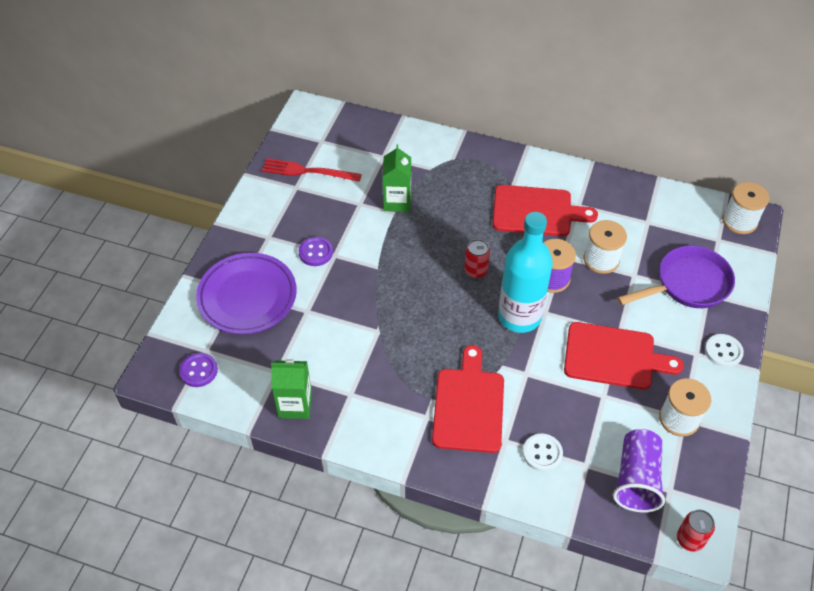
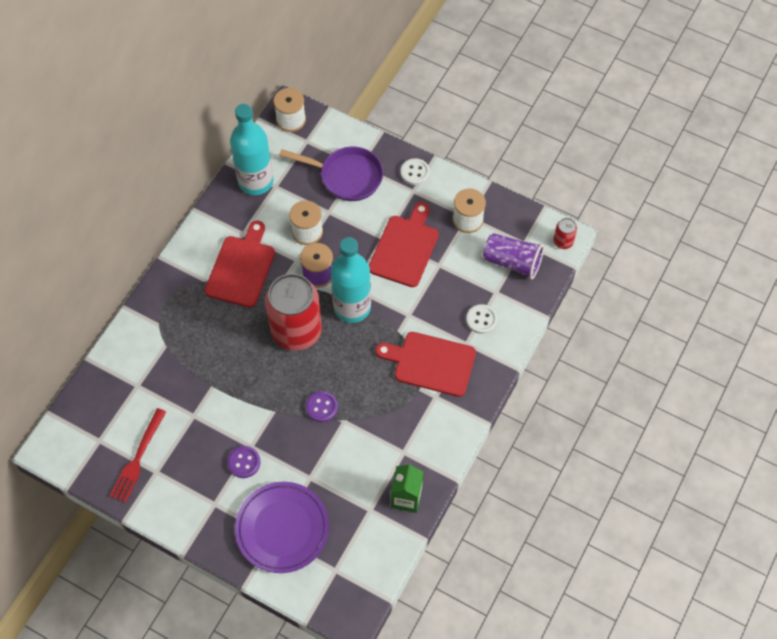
camera: 80 degrees left, 10 degrees up
(198, 371) = (356, 577): purple button -> purple button (322, 407)
(397, 201) = (199, 382): green carton -> none
(475, 270) = (296, 331): red can -> red can, size x2.40
(646, 204) = (255, 181): none -> turquoise bottle
(688, 284) = (346, 176): purple pan -> purple pan turned 120 degrees clockwise

